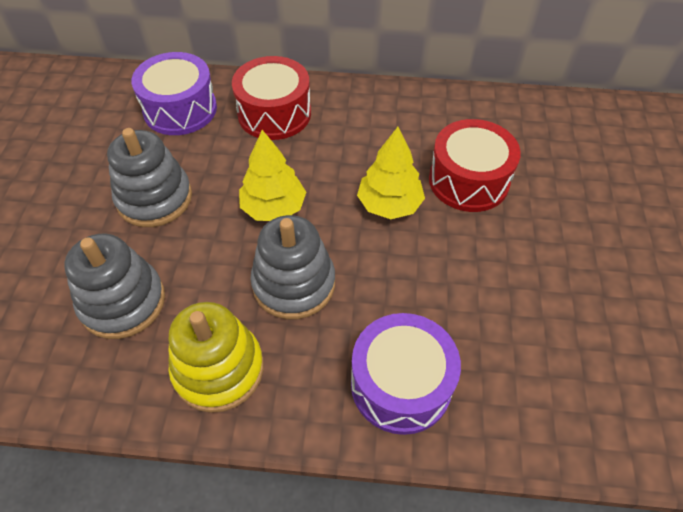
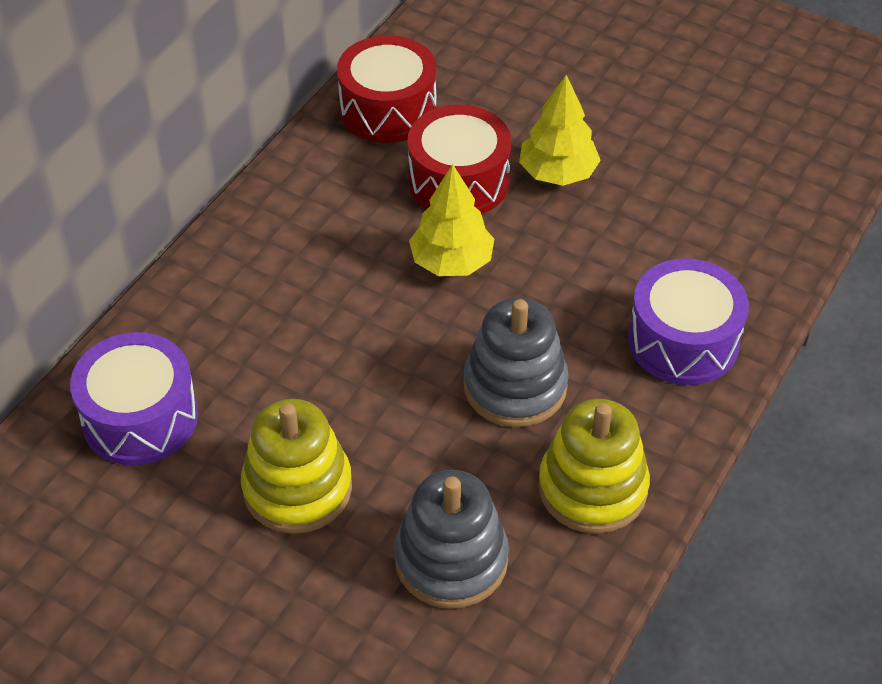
camera: 65 degrees left, 5 degrees down
(154, 198) = (297, 488): grey stacking toy -> yellow stacking toy
(273, 208) = (390, 369): yellow tree -> yellow tree (557, 173)
(274, 113) = (224, 317): red drum -> red drum (388, 109)

